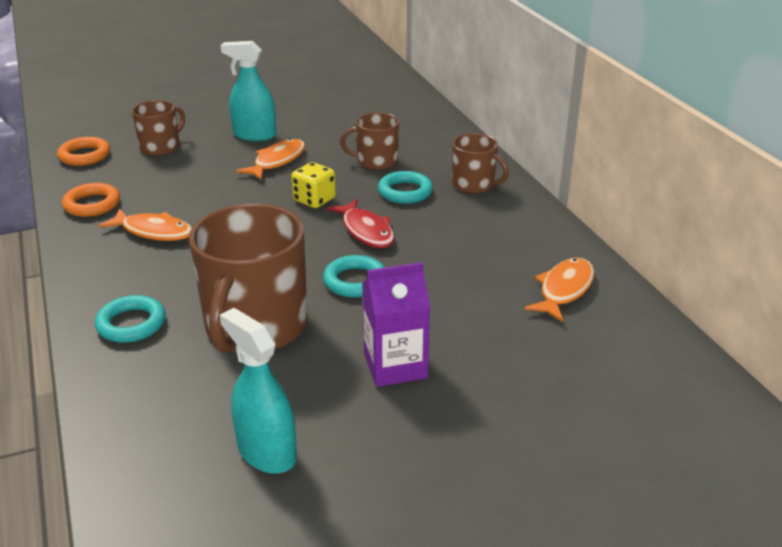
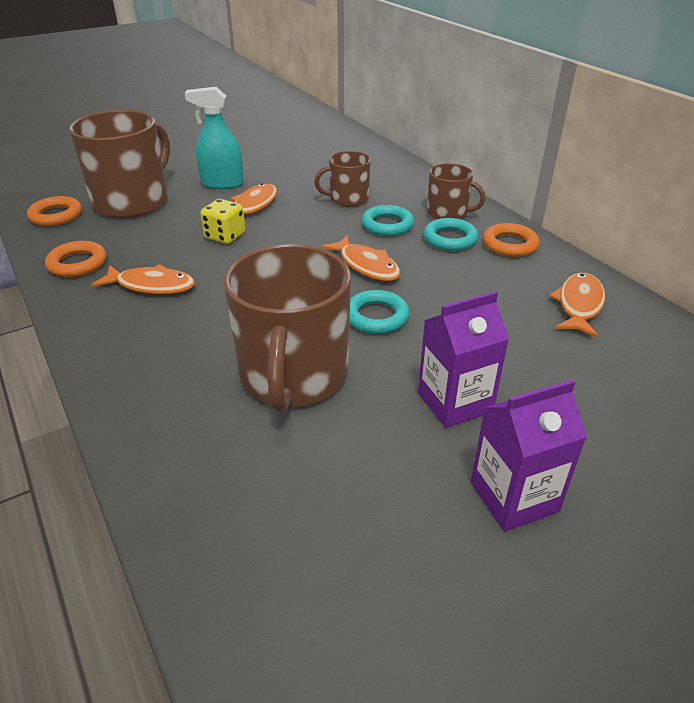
camera: 10 degrees left, 5 degrees up
(131, 324) = (158, 388): turquoise ring -> turquoise ring (450, 239)
(161, 147) = (133, 201): brown mug -> brown mug, size x1.89
(266, 452) = (360, 522): turquoise spray bottle -> none
(314, 200) = (303, 240): yellow dice -> yellow dice (225, 236)
(366, 231) = (366, 265): red fish -> orange fish
(411, 450) = (514, 496): none -> purple carton
(523, 223) = (509, 244): none -> orange ring

